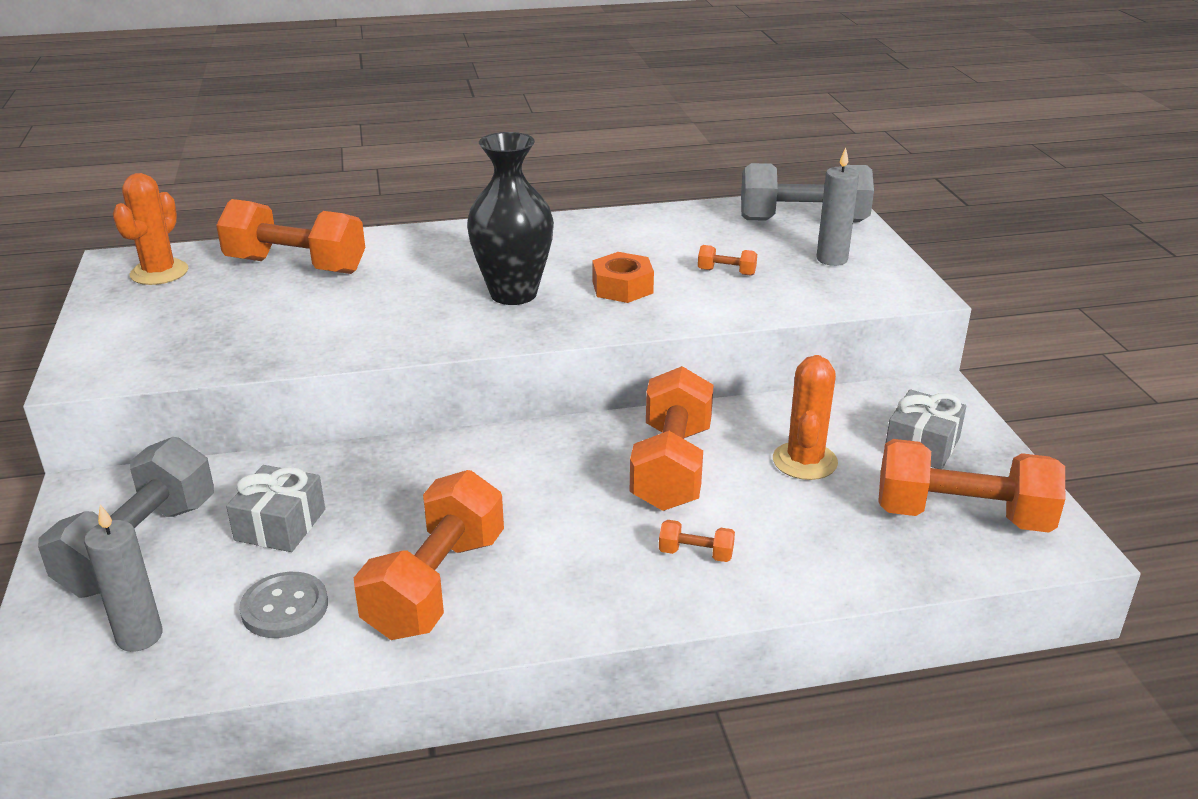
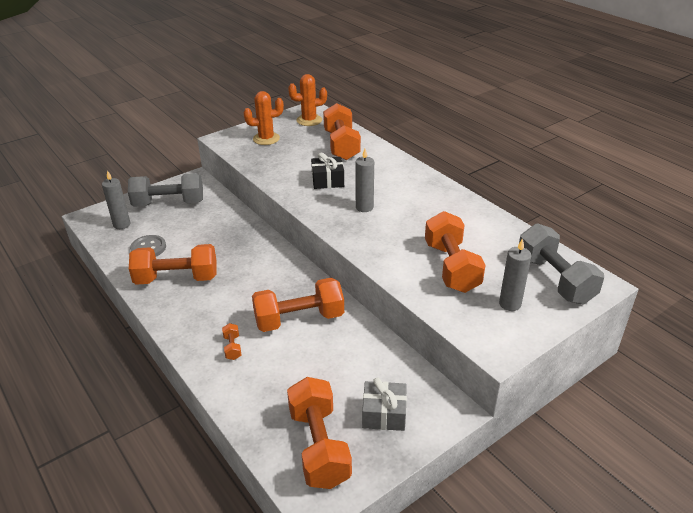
camera: 65 degrees right, 5 degrees up
(280, 525) = (196, 227): grey gift -> none
(395, 304) = (328, 180): none -> black gift
(513, 294) = (364, 207): black vase -> grey candle
(622, 287) = (400, 237): orange nut -> none
(726, 272) = (451, 267): orange dumbbell -> orange dumbbell, size x2.41
(804, 461) = (334, 367): orange cactus -> orange cactus (266, 139)

